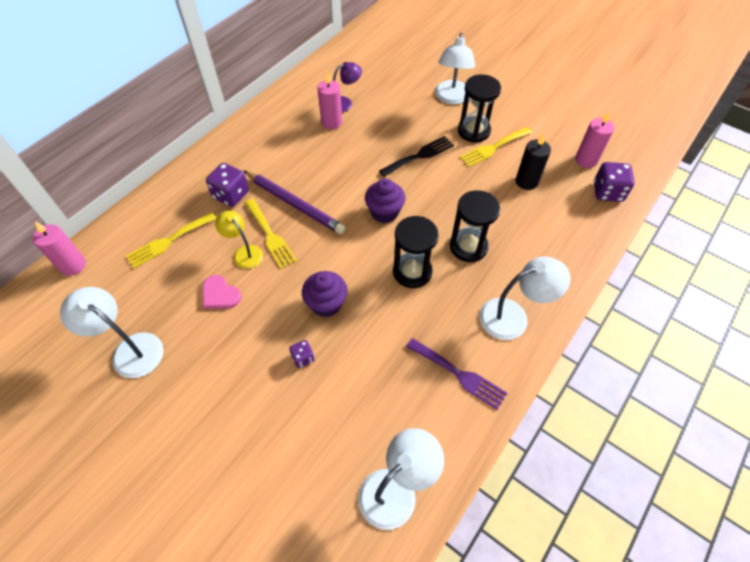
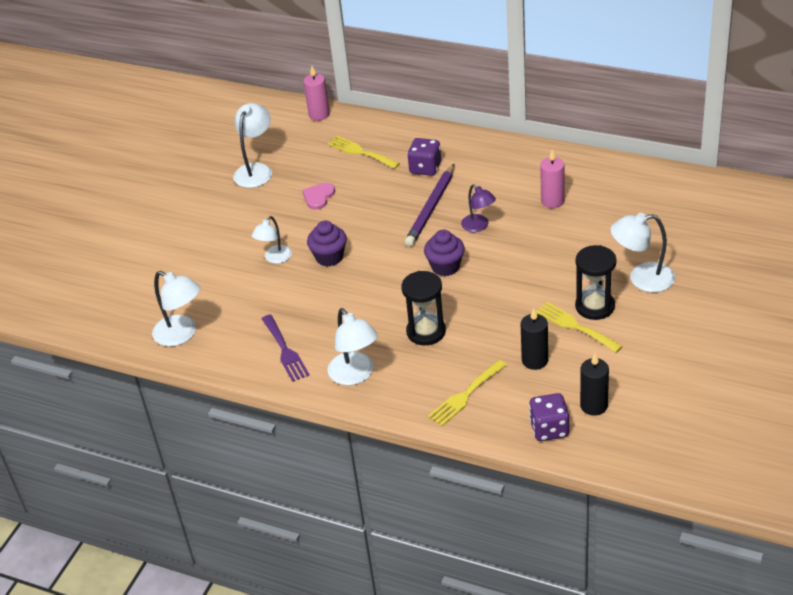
camera: 80 degrees right, 15 degrees down
(244, 253) = (364, 196): yellow lamp -> none
(270, 236) = (388, 205): yellow fork -> yellow fork (465, 395)
(303, 358) = (275, 258): purple dice -> white lamp
(345, 103) = (587, 202): purple lamp -> purple lamp (478, 226)
(412, 272) = (382, 300): black hourglass -> none
(419, 156) = (534, 273): black fork -> none
(459, 375) = (285, 351): purple fork -> purple fork turned 45 degrees counterclockwise
(586, 160) = (594, 406): pink candle -> black candle

